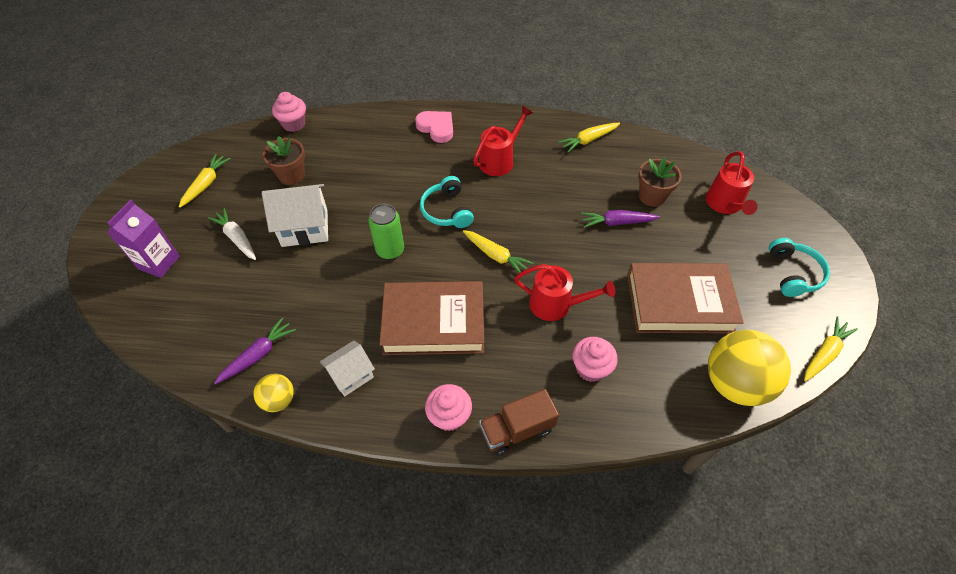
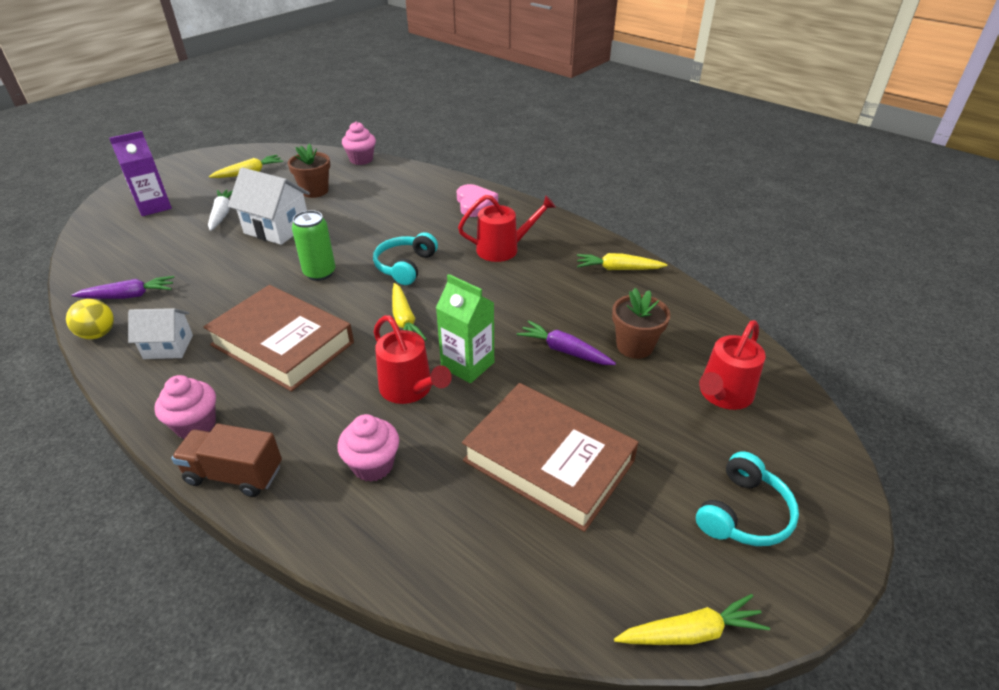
camera: 35 degrees right, 15 degrees down
(572, 266) = (467, 365): none -> green carton
(734, 383) = (519, 585): yellow ball -> none

